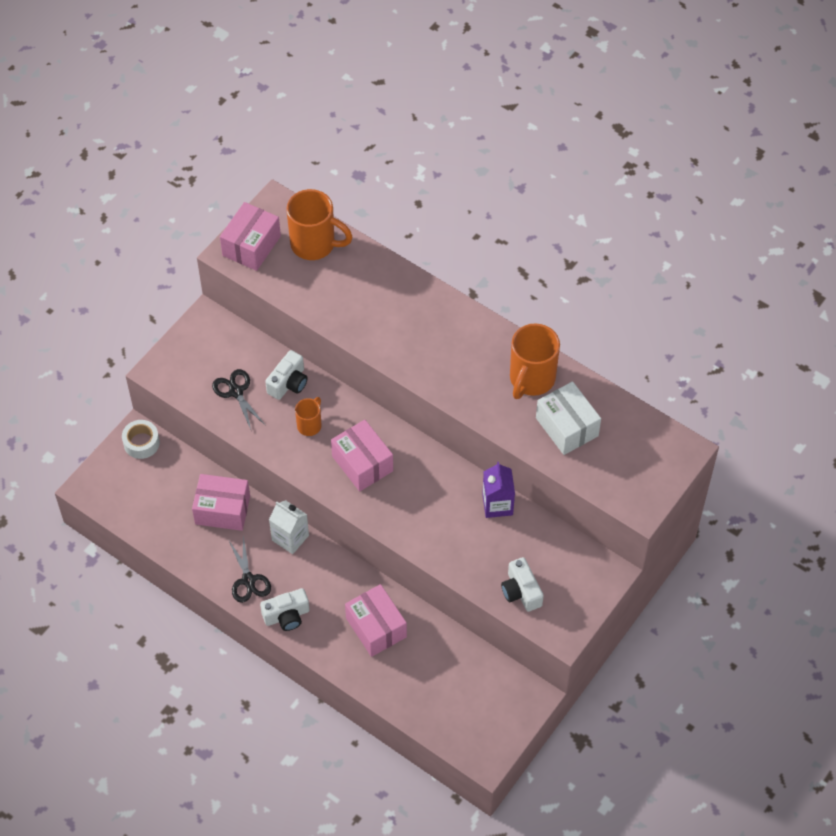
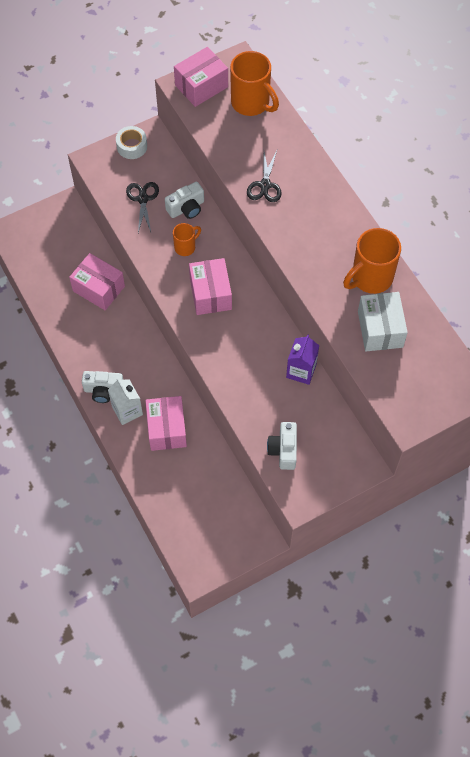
camera: 25 degrees right, 5 degrees up
(141, 443) = (66, 213): white tape -> white tape (132, 146)
(248, 580) = (89, 350): black scissors -> black scissors (265, 185)
(290, 538) = (138, 331): white carton -> white carton (127, 410)

